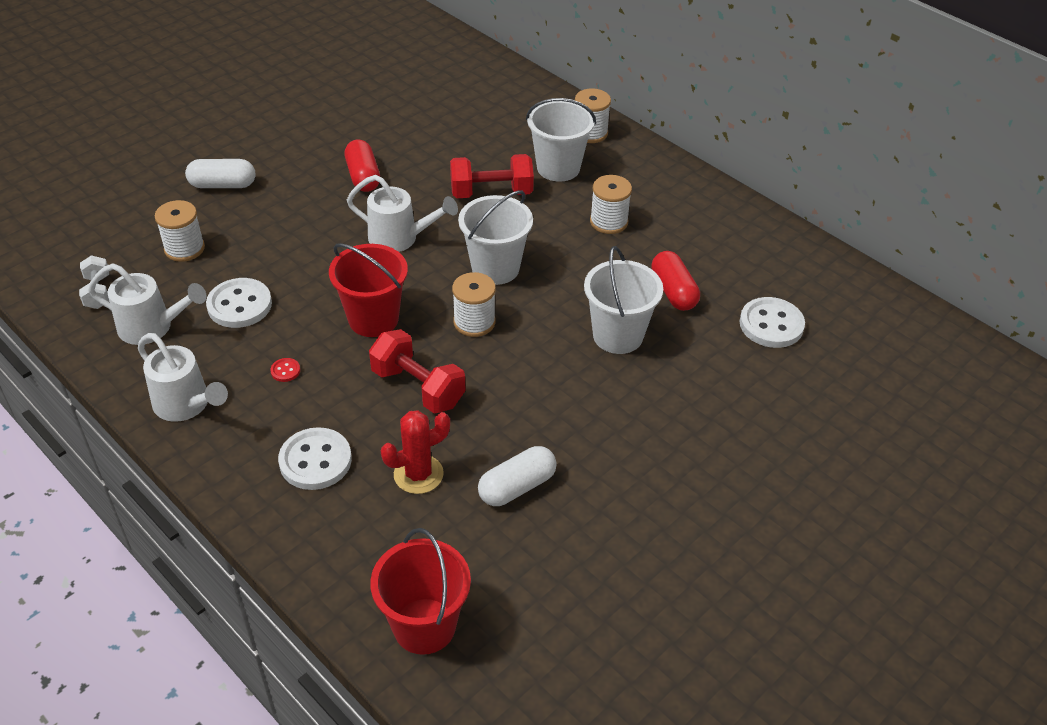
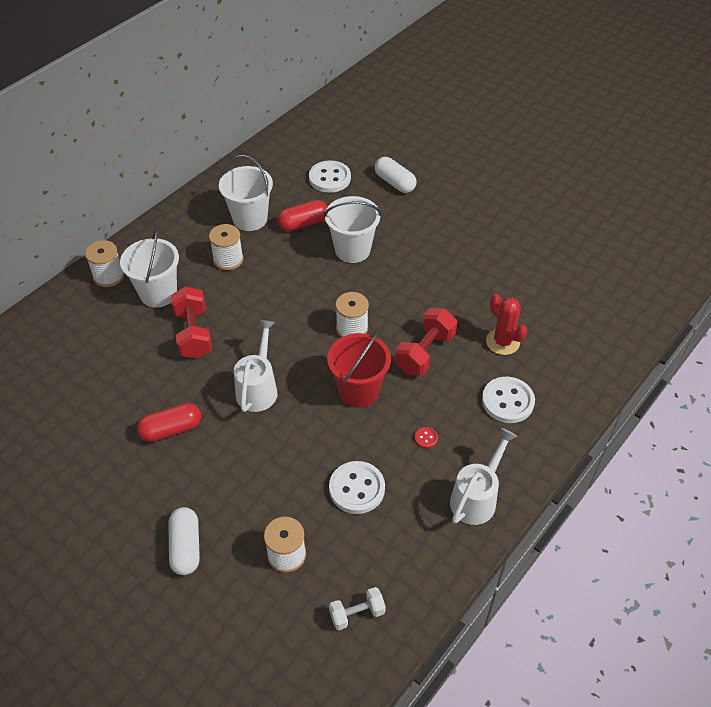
camera: 95 degrees left, 5 degrees up
(152, 327) = (395, 550): white watering can -> none
(424, 626) = (613, 324): red bucket -> none
(495, 268) = (289, 322): white bucket -> white bucket (250, 219)
(517, 487) = (498, 291): white capsule -> white capsule (395, 183)

